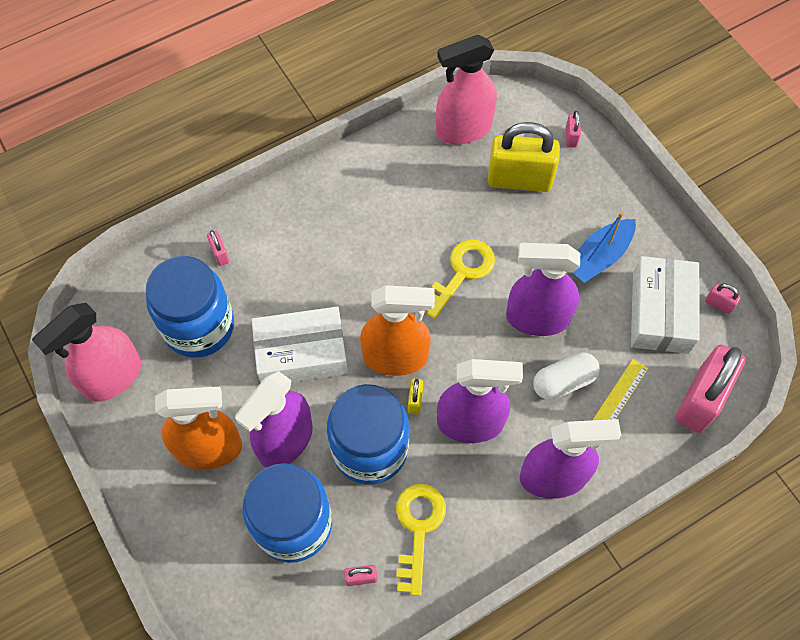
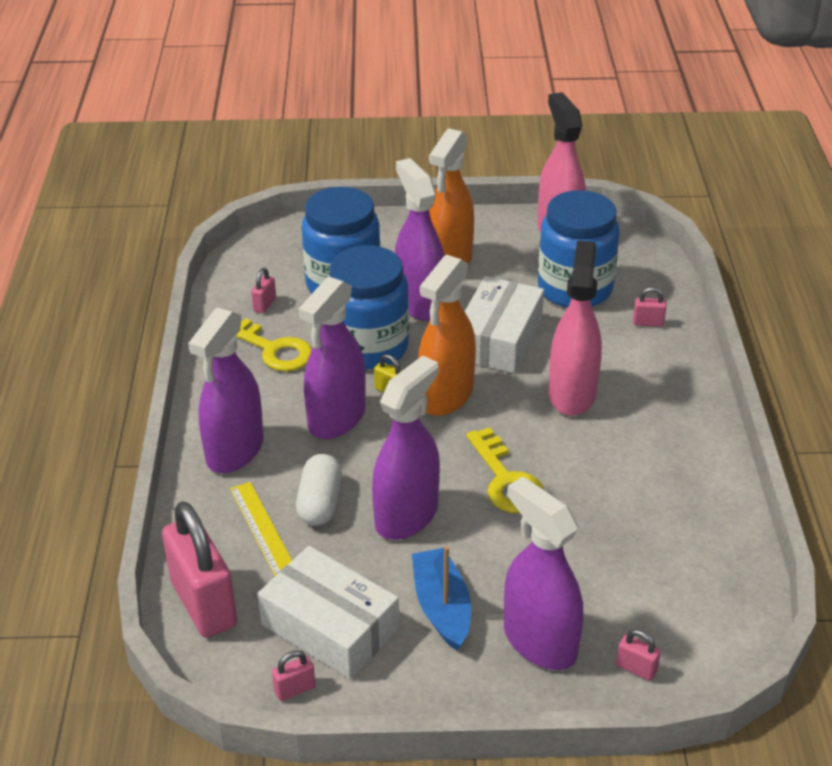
camera: 120 degrees right, 25 degrees down
(463, 129) = (709, 565): pink spray bottle -> pink spray bottle (572, 394)
(519, 180) = (599, 584): yellow padlock -> none
(587, 192) = (539, 641): none -> purple spray bottle

